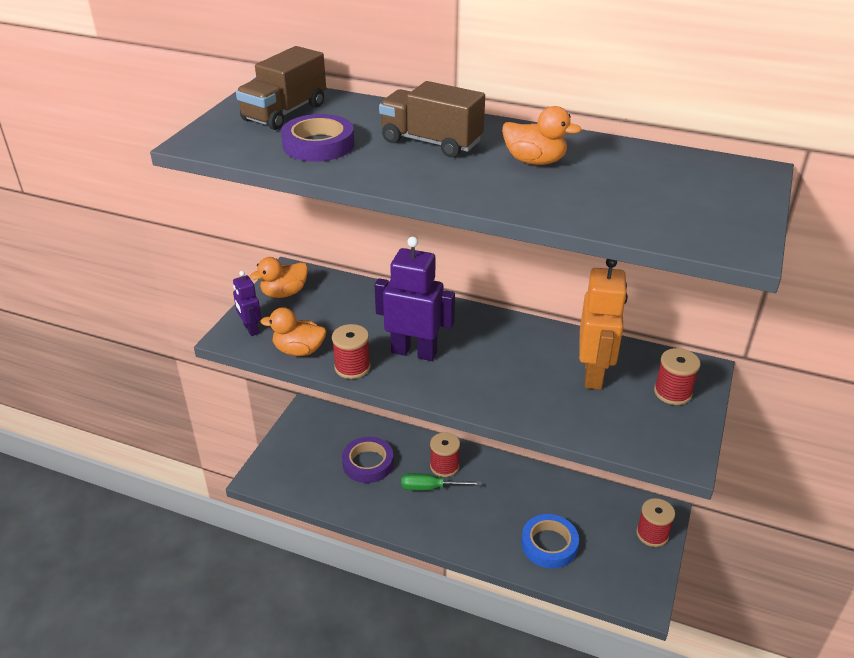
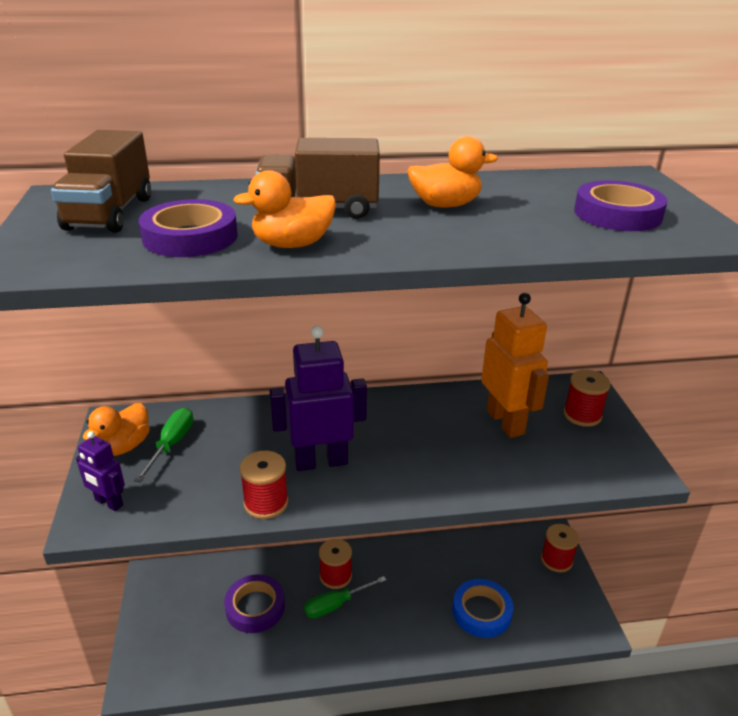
camera: 30 degrees left, 5 degrees down
(299, 350) = (188, 507): orange duck -> orange duck (292, 244)
(317, 302) = (171, 444): none -> green screwdriver
(676, 205) = (617, 214): none -> purple tape

